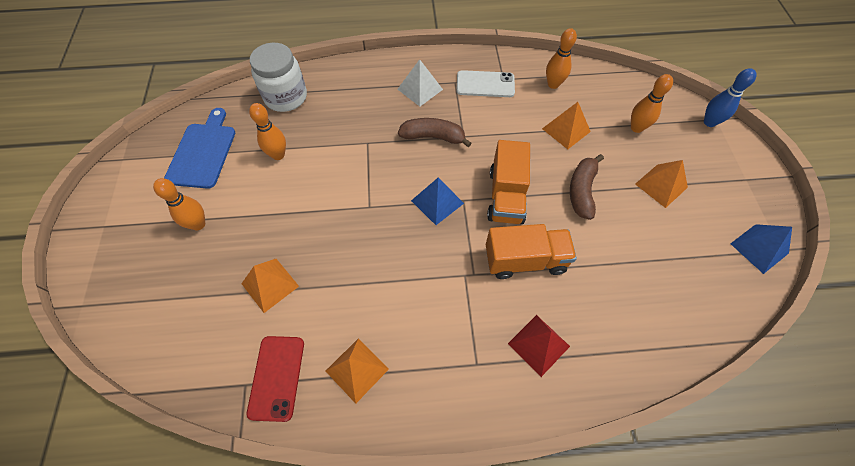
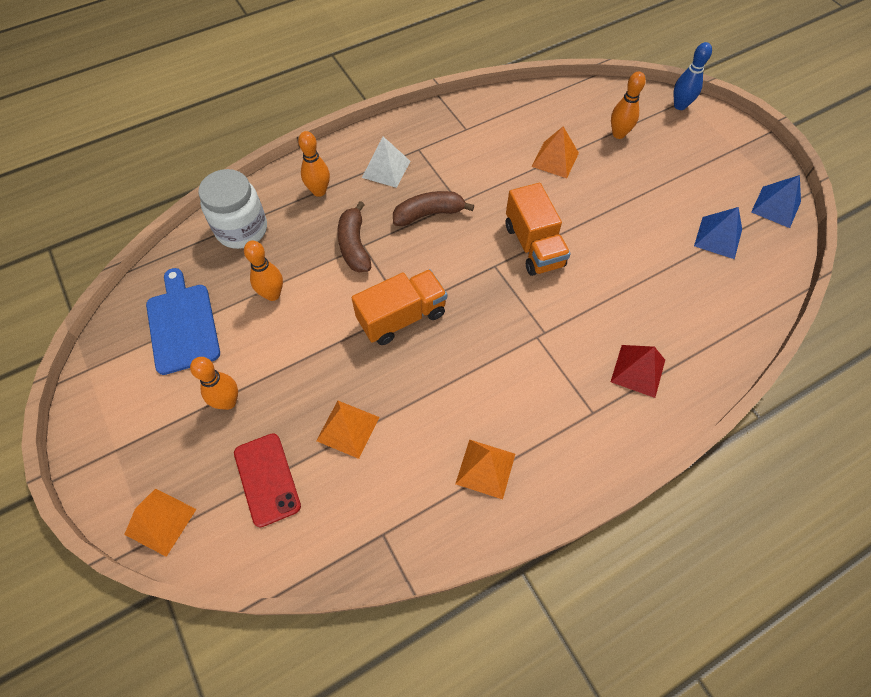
camera: 25 degrees left, 0 degrees up
(277, 377) = (411, 512): red phone -> red phone (267, 479)
(437, 202) = (470, 277): blue pyramid -> blue pyramid (718, 237)
(485, 84) = (451, 141): white phone -> none
(525, 260) = (584, 299): orange truck -> orange truck (402, 317)
(553, 84) = (518, 117): orange bowling pin -> orange bowling pin (319, 191)
(582, 191) = (601, 213): brown banana -> brown banana (354, 245)
(661, 185) = (668, 181): orange pyramid -> orange pyramid (160, 521)

